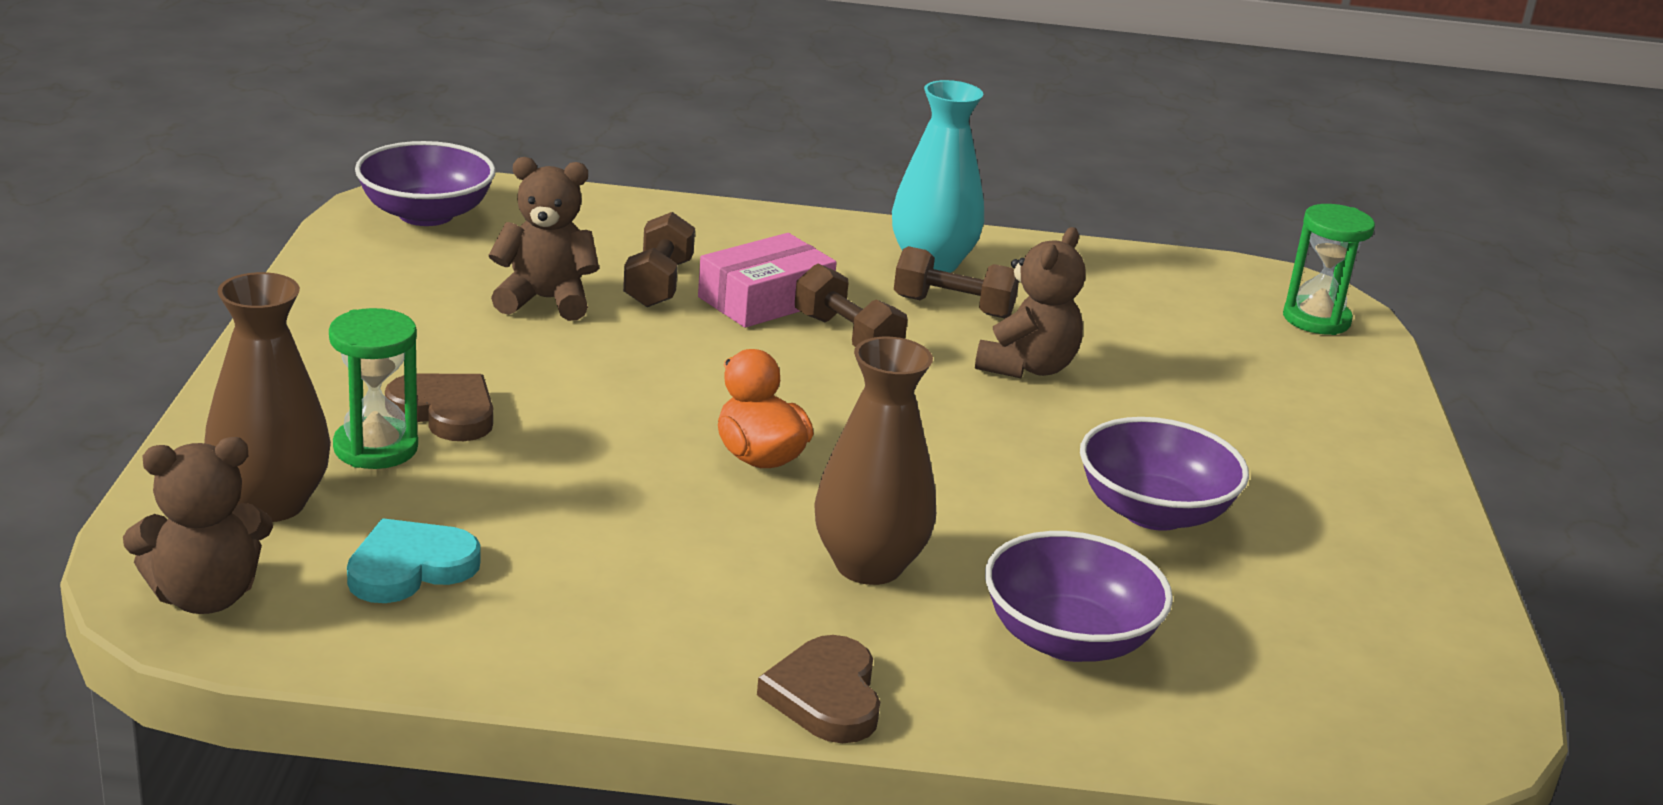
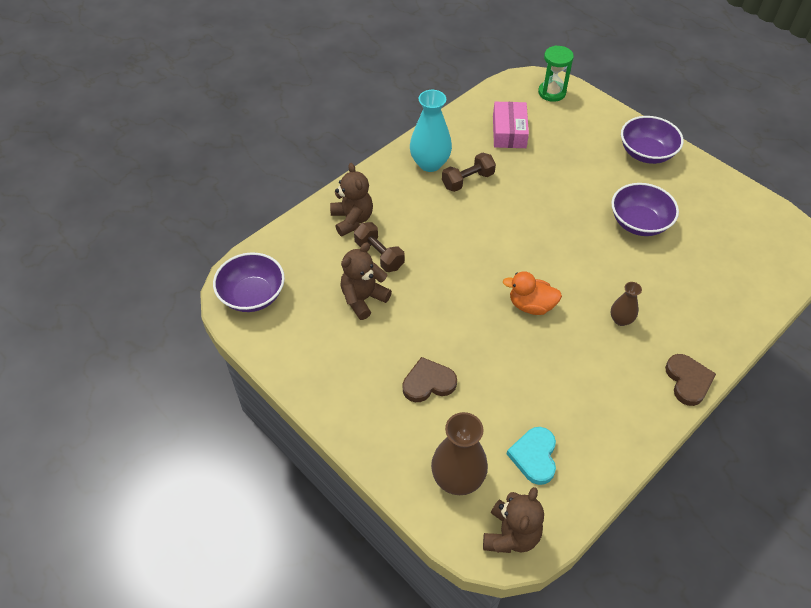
camera: 45 degrees left, 25 degrees up
(375, 448) = (440, 421): green hourglass -> none
(765, 299) = (418, 230): pink box -> pink box (509, 132)
(826, 696) = (688, 381): brown heart -> brown heart turned 135 degrees counterclockwise
(847, 337) = (465, 225): brown dumbbell -> none
(868, 565) = (621, 320): brown vase -> brown vase, size x0.55
(1027, 367) = (525, 190): brown teddy bear -> brown teddy bear (352, 220)
(1068, 639) = (695, 296): purple bowl -> purple bowl (646, 153)

